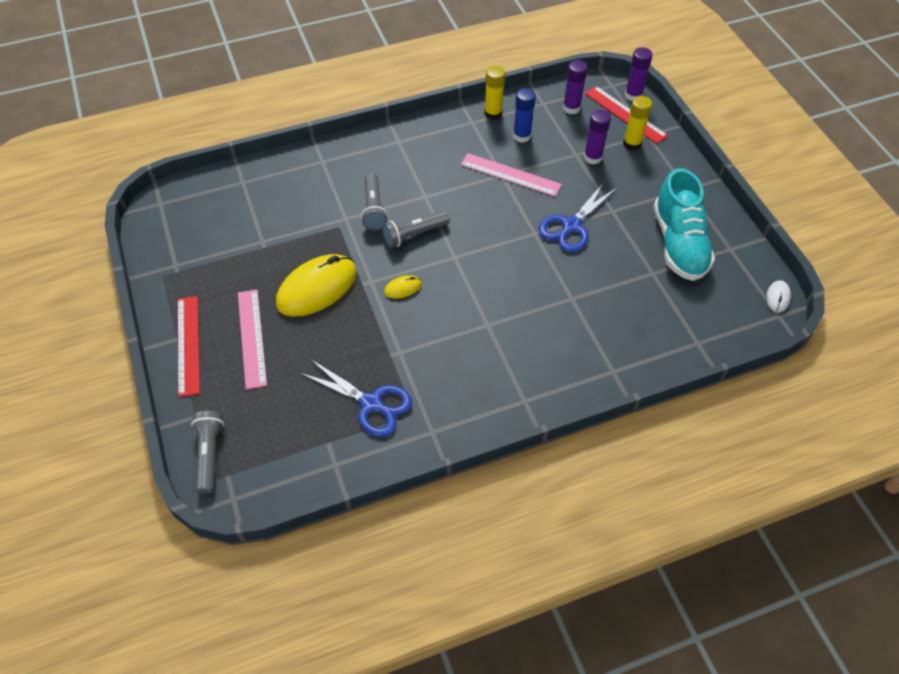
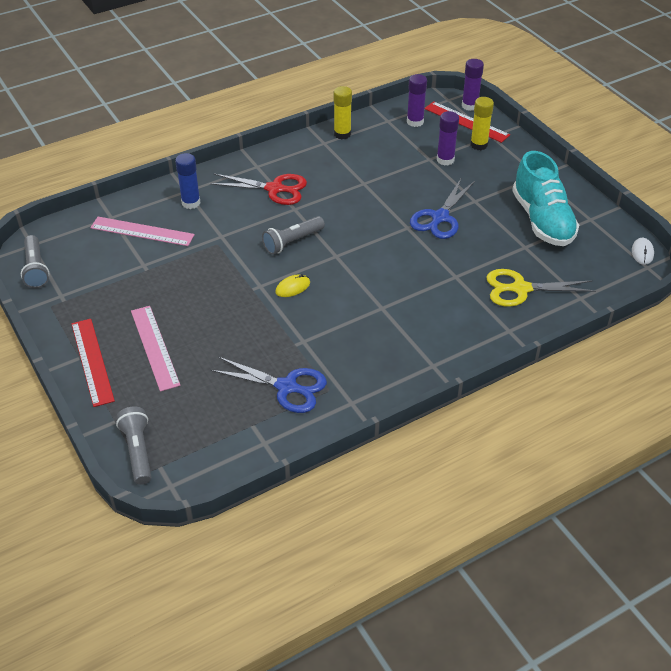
camera: 10 degrees left, 10 degrees down
(317, 288) = (208, 297): yellow mouse -> none
(374, 209) = (247, 225): grey flashlight -> grey flashlight (36, 269)
(410, 170) = (274, 189): none -> red scissors
(510, 175) = (371, 182): pink ruler -> pink ruler (142, 231)
(522, 136) = (374, 149): blue glue stick -> blue glue stick (191, 203)
(637, 323) = (520, 289): none -> yellow scissors

